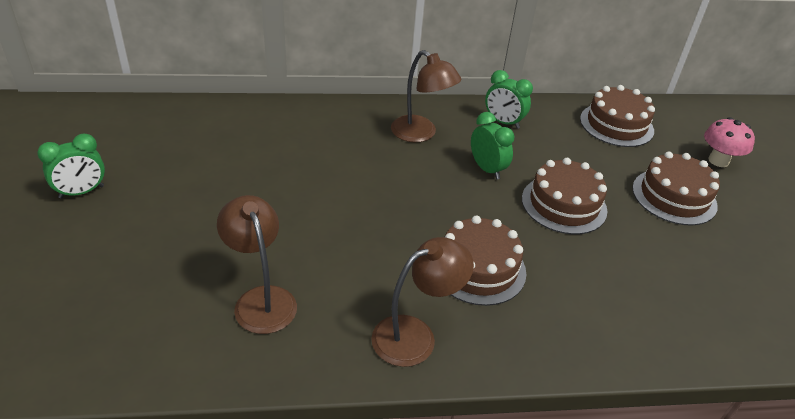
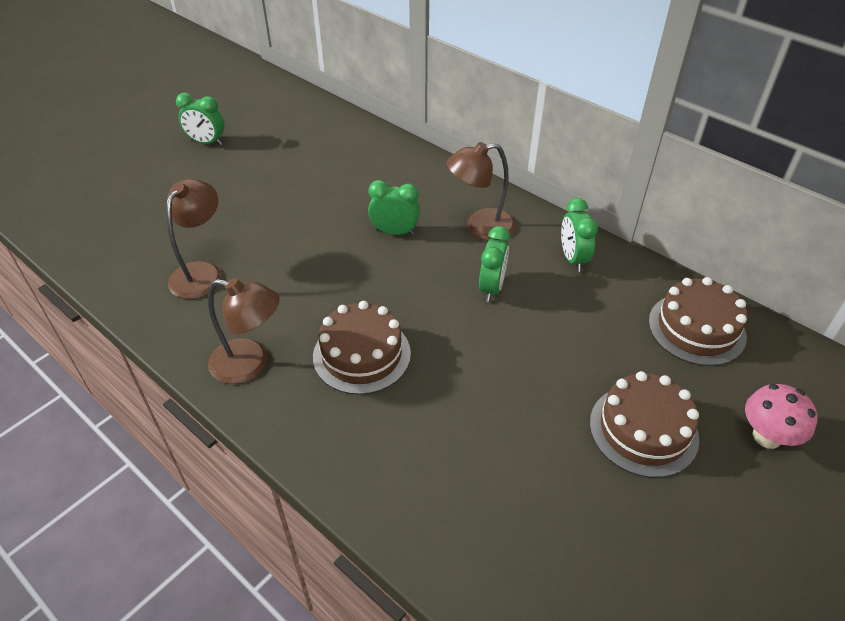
camera: 50 degrees right, 5 degrees up
(369, 171) = (394, 232): none -> green clock
(420, 134) = (480, 227): brown lamp -> brown lamp turned 75 degrees clockwise
(564, 204) = (514, 359): brown cake -> none

